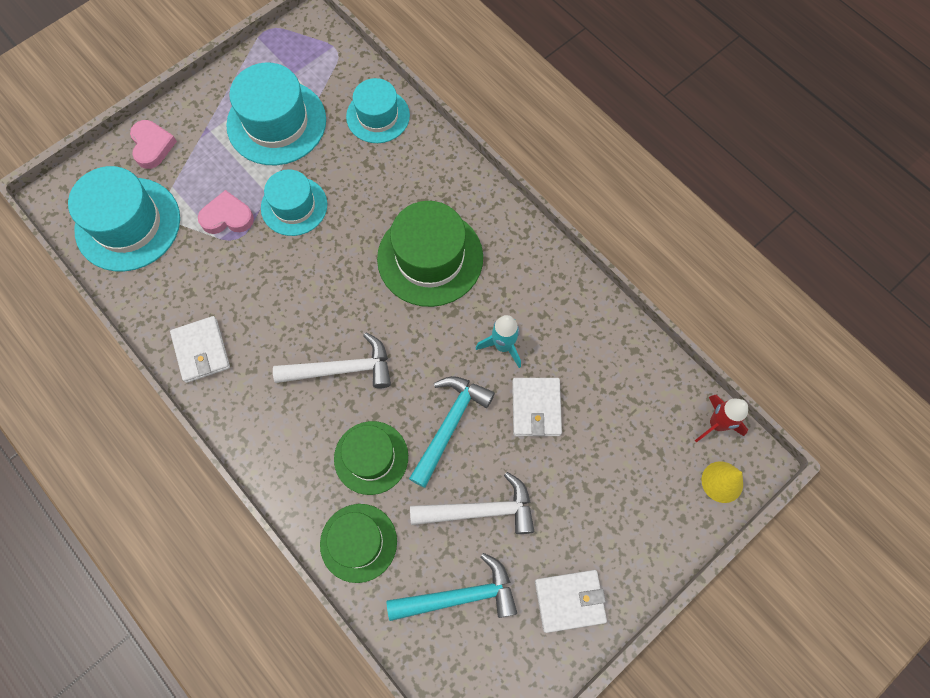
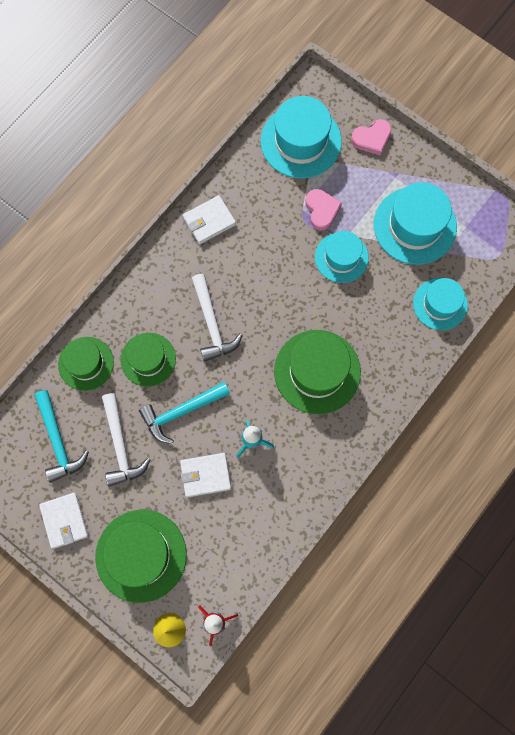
camera: 80 degrees right, 5 degrees up
(449, 425) = (181, 412): turquoise hammer -> turquoise hammer turned 135 degrees clockwise
(627, 504) = (141, 555): none -> green hat

